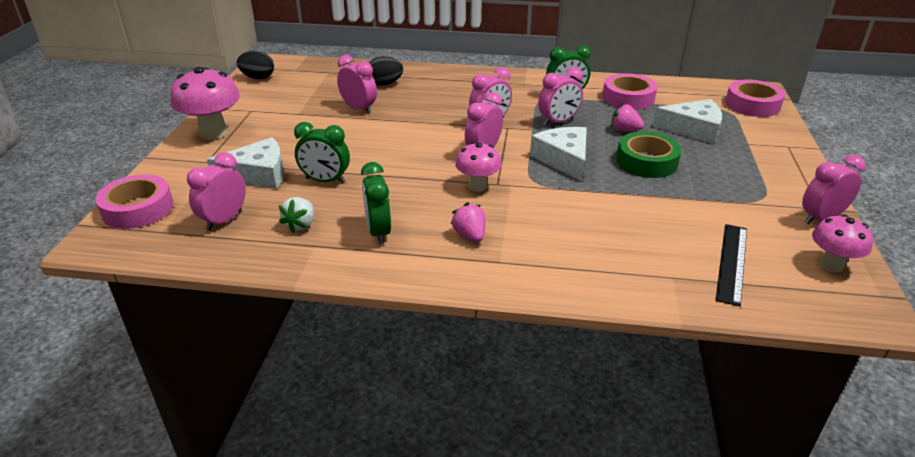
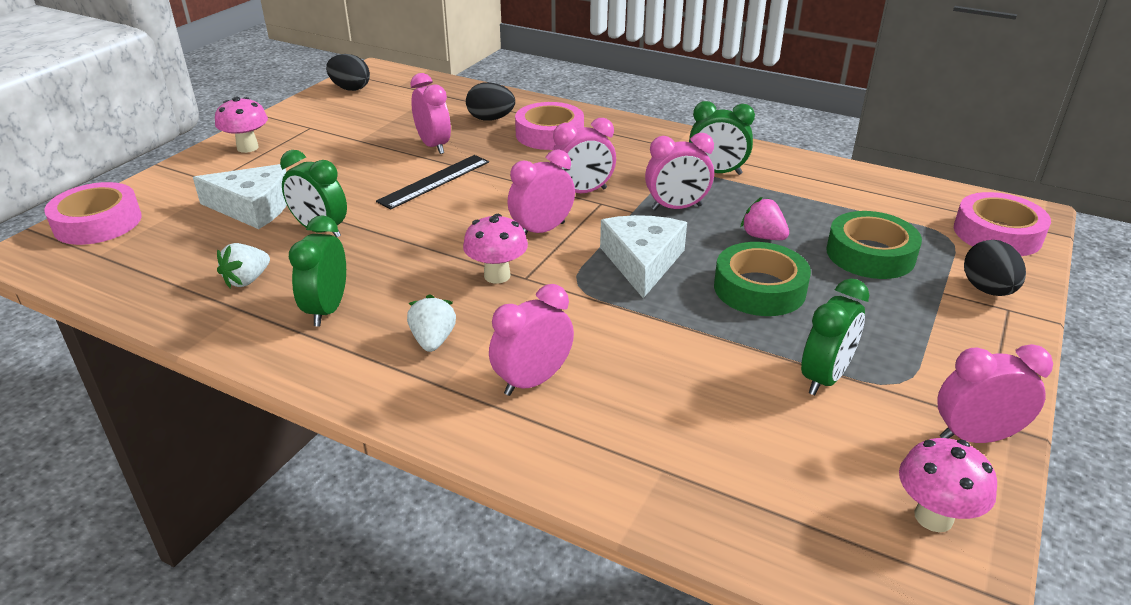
camera: 20 degrees right, 0 degrees up
(213, 133) = (247, 148): pink mushroom -> pink mushroom, size x0.62
(224, 220) = (172, 255): pink clock -> pink clock (532, 381)
(470, 235) = (433, 340): pink strawberry -> white strawberry
(628, 98) = (805, 191): pink tape -> pink tape (549, 134)
(693, 129) = (870, 254): white cheese -> green tape
(722, 205) = (825, 378): none -> green clock
(731, 262) = (770, 470): black ruler -> black ruler (434, 181)
(770, 137) = (987, 290): none -> black egg

